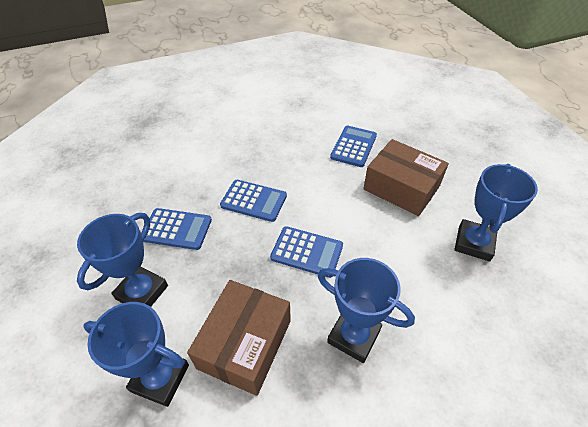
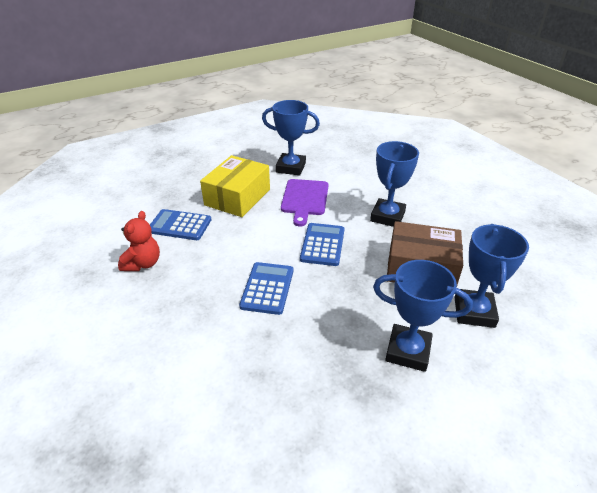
camera: 100 degrees left, 10 degrees down
(176, 229) = (321, 345): blue calculator -> none
(304, 128) = (143, 263): none -> red teddy bear
(397, 248) = (304, 199): none -> purple cutting board
(401, 188) = (237, 197): brown box -> yellow box

